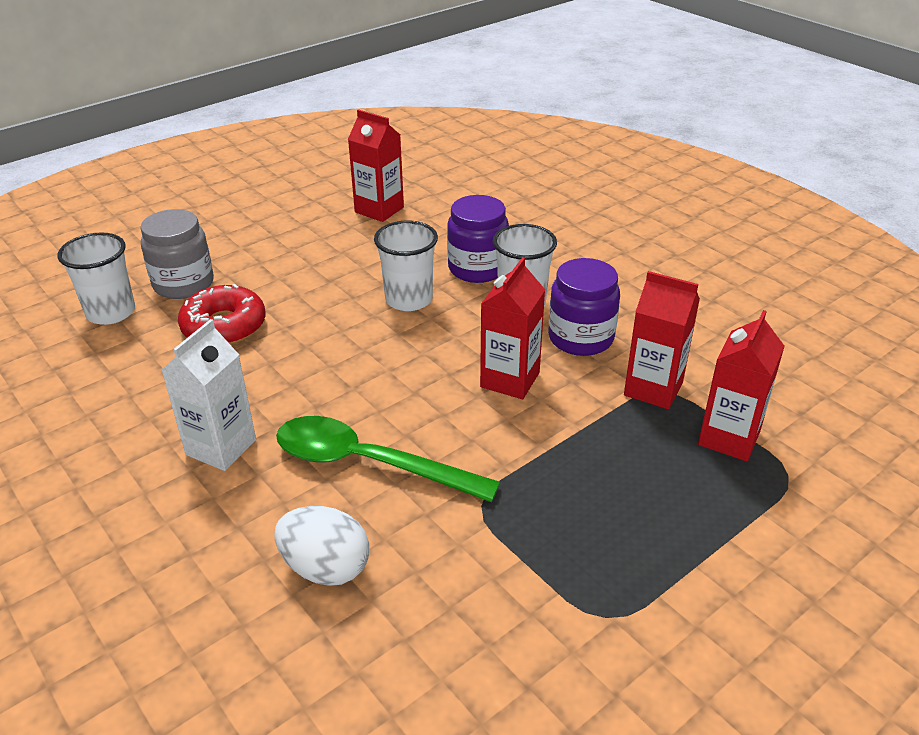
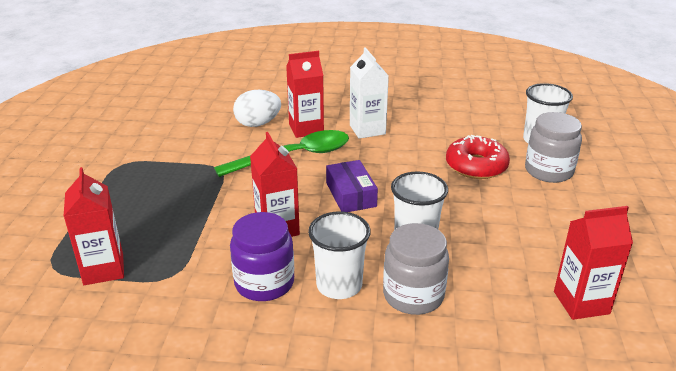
camera: 135 degrees right, 5 degrees down
(389, 371) = (351, 195): none -> purple box
(477, 268) = (413, 295): purple jar -> grey jar
(653, 389) = (178, 274): red carton -> red carton (306, 129)

